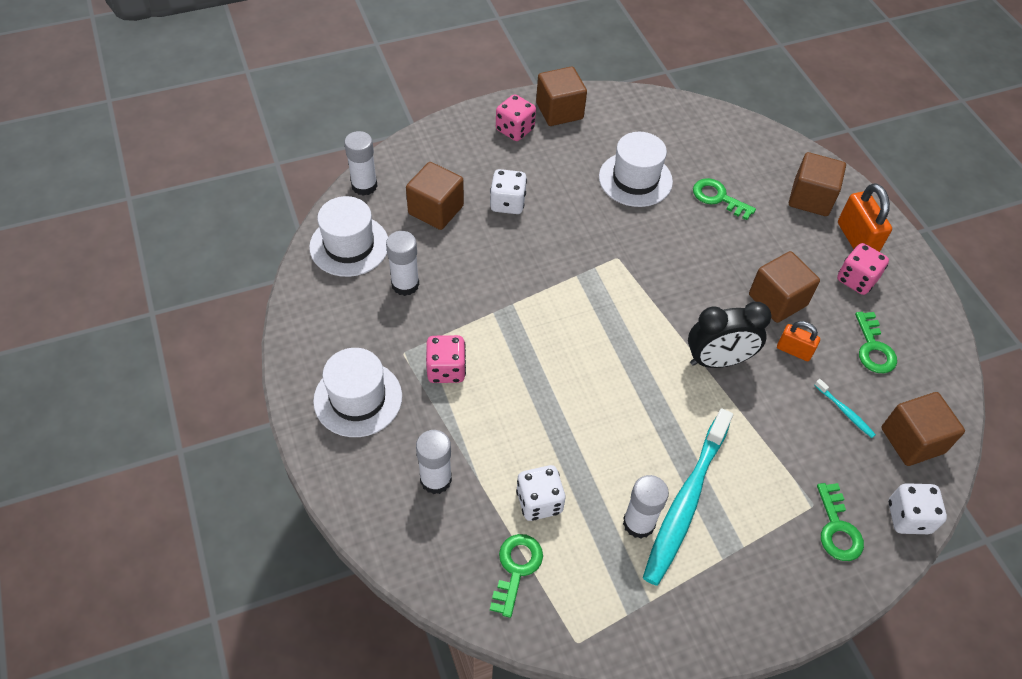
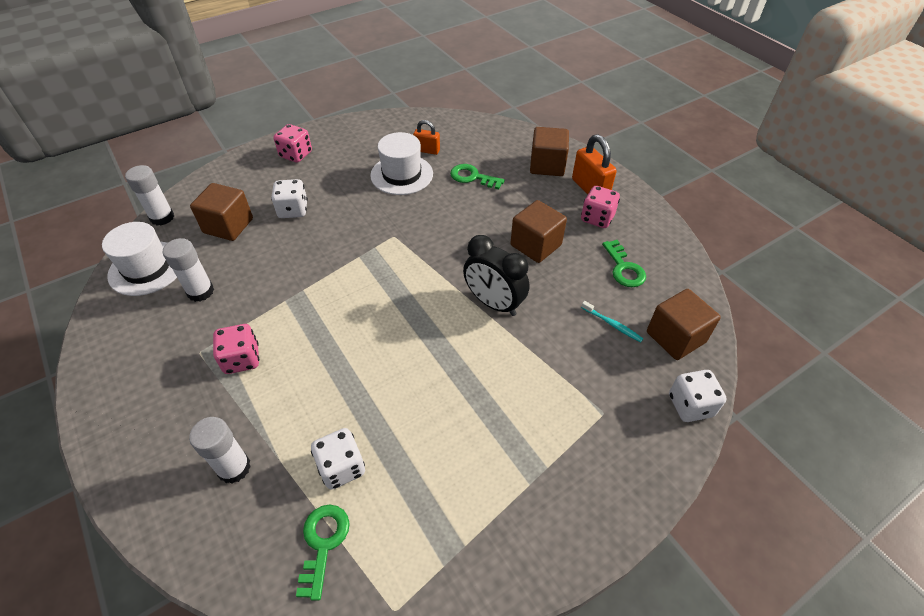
camera: 10 degrees left, 5 degrees down
(358, 398) = (152, 404): white hat -> none
(559, 111) = (332, 136): brown cube -> none
(639, 523) = (443, 467): white glue stick -> none
(686, 501) = (485, 435): turquoise toothbrush -> none
(718, 361) = (493, 303): black clock -> black clock turned 60 degrees clockwise
(794, 350) = (558, 282): orange padlock -> orange padlock (427, 150)
(837, 528) = (630, 430): green key -> none

